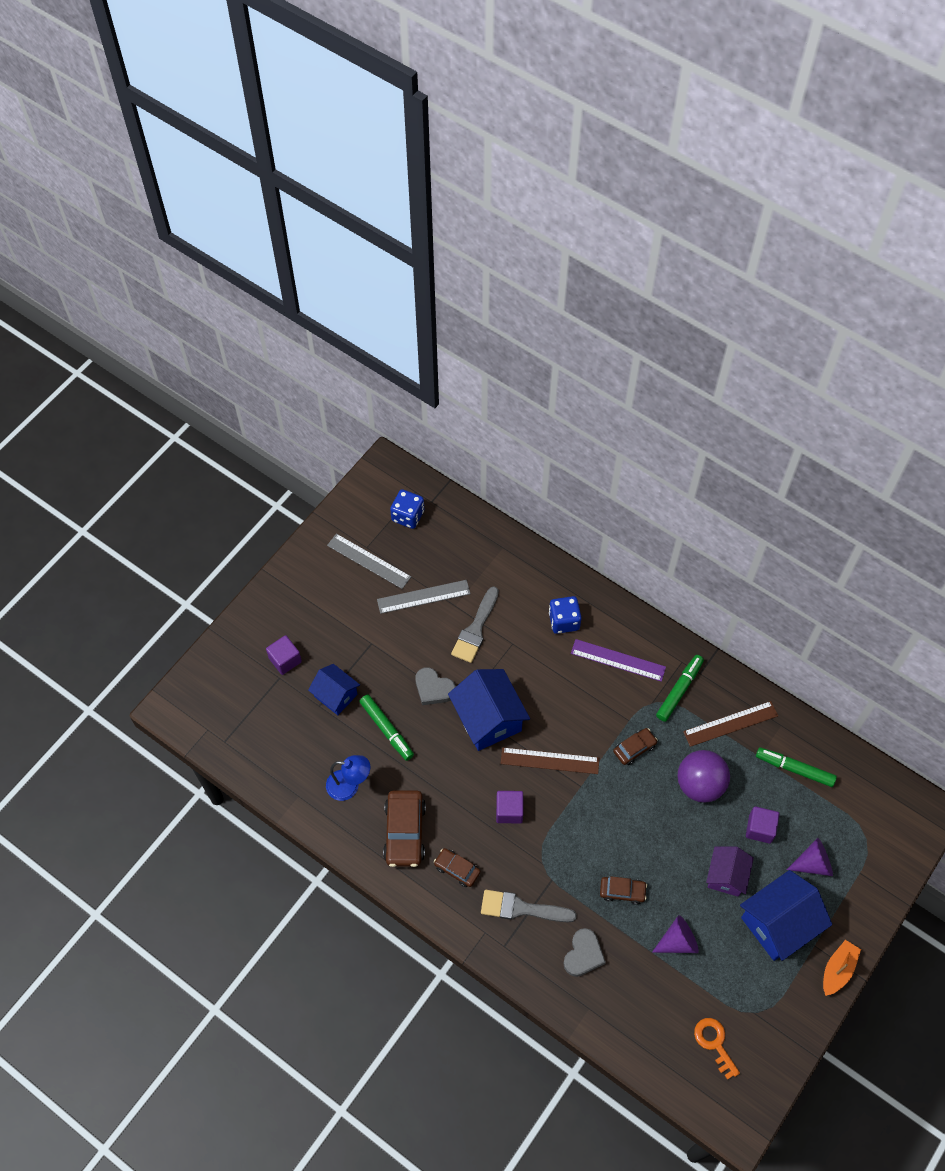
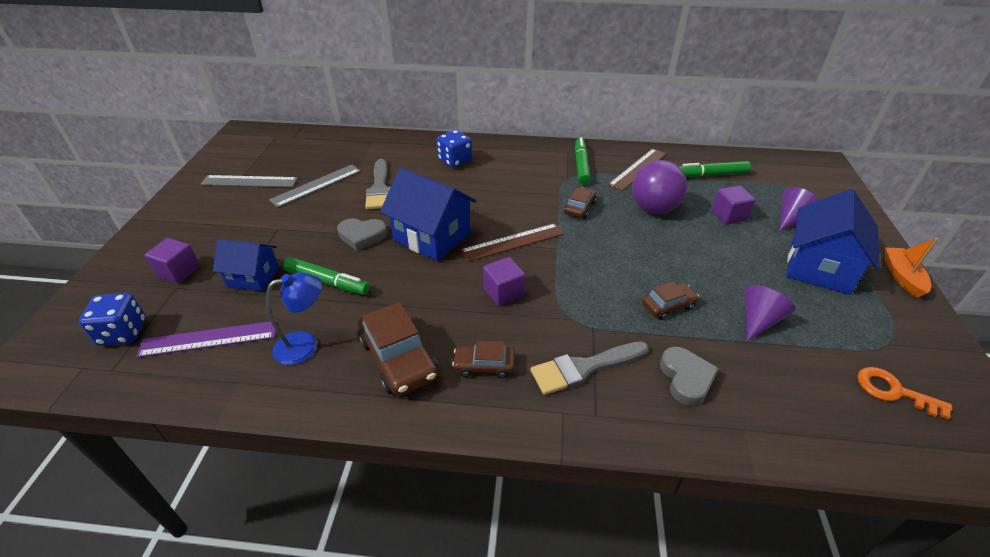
camera: 30 degrees left, 20 degrees down
(408, 516) = (276, 148): blue dice -> blue dice (123, 332)
(618, 660) = (517, 166): purple ruler -> purple ruler (209, 339)
(726, 876) = (740, 255): purple house -> none

